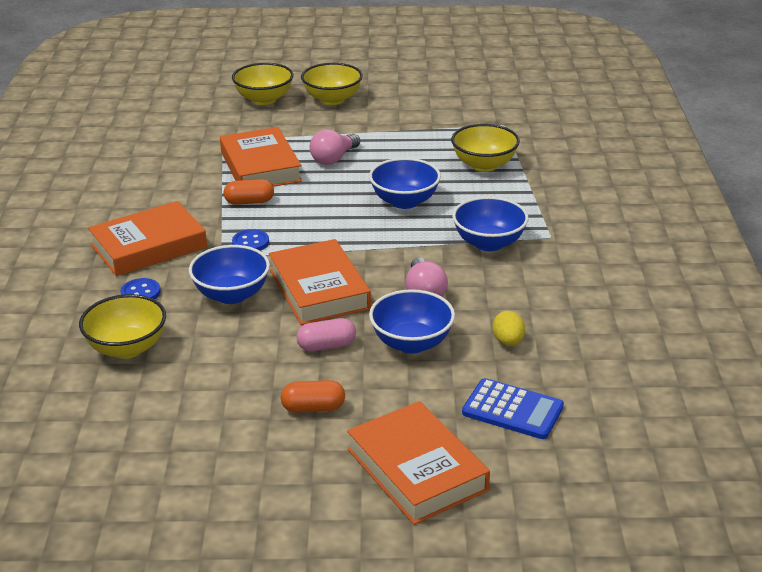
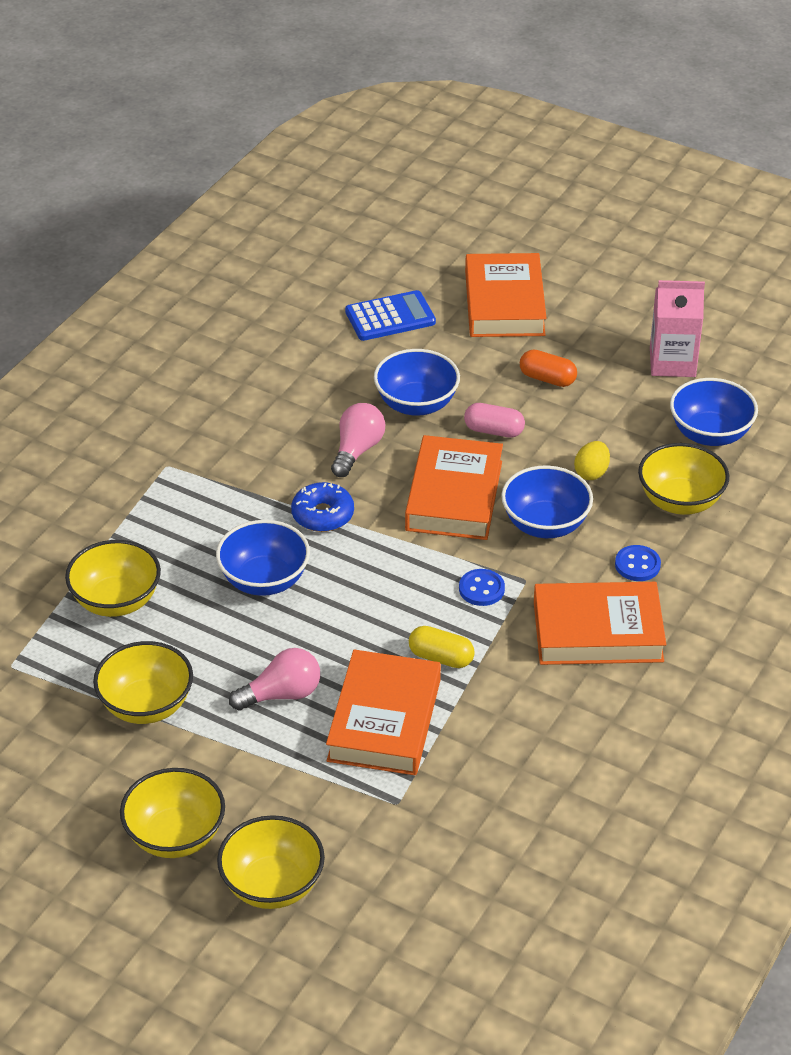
camera: 150 degrees left, 10 degrees up
(198, 472) = (672, 362): none -> pink carton
(249, 202) = (441, 657): orange capsule -> yellow capsule
(405, 246) = (322, 515): none -> blue donut
(407, 133) = (146, 705): none -> yellow bowl
(489, 243) = (235, 483): blue bowl -> blue bowl (710, 434)
(508, 342) = (332, 373): yellow egg -> yellow egg (591, 473)
(512, 410) = (390, 317): blue calculator -> blue calculator turned 105 degrees clockwise

